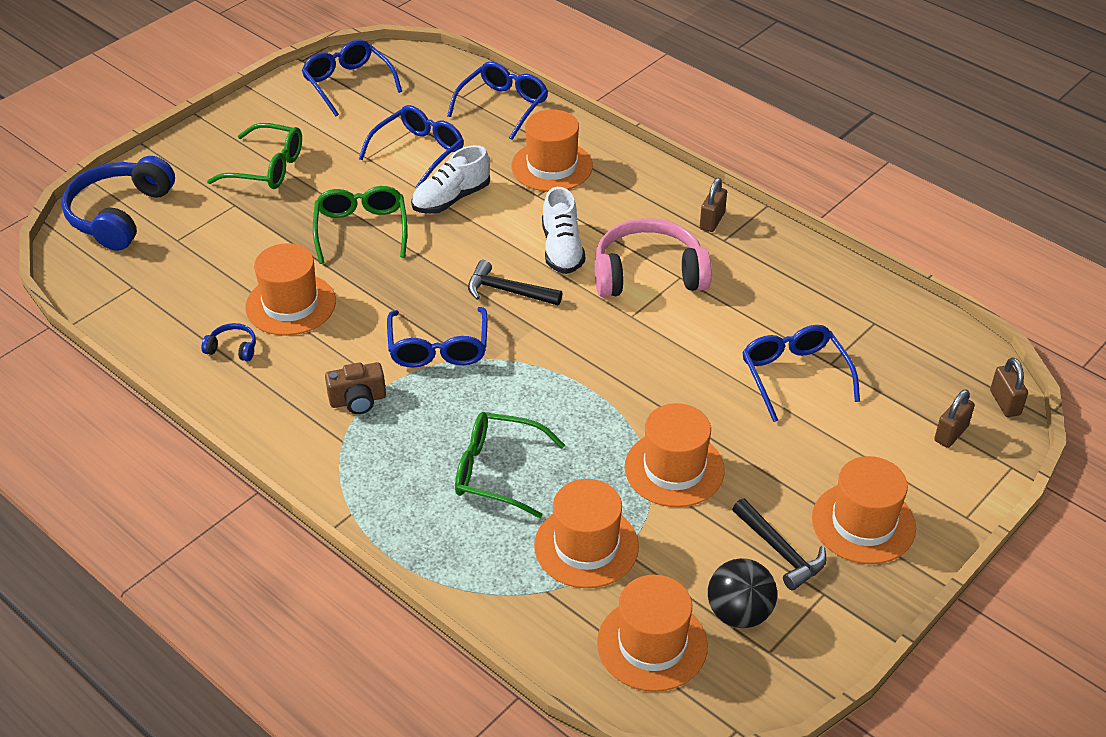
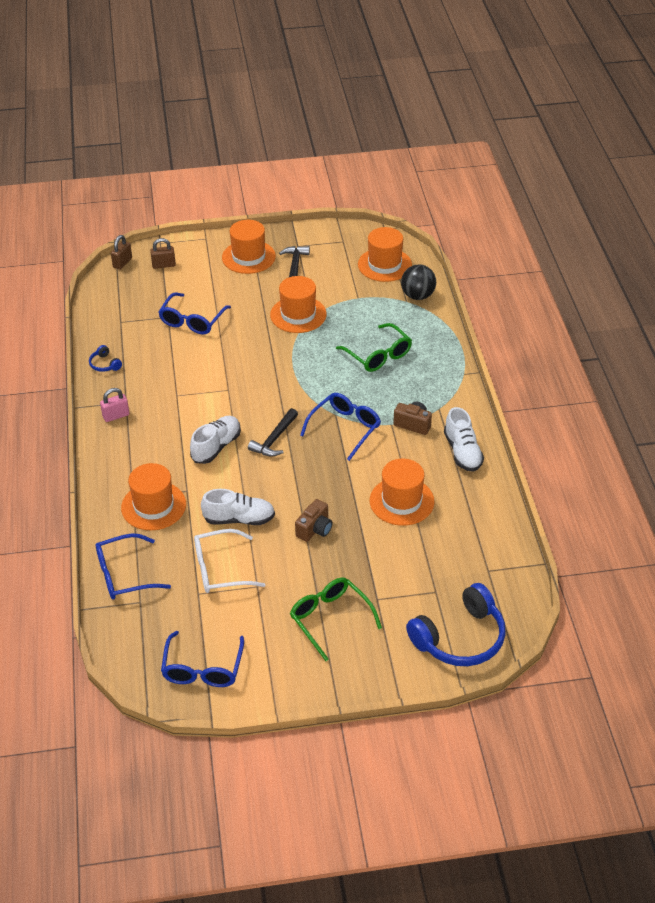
camera: 140 degrees left, 0 degrees up
(232, 348) = (457, 492): blue headphones -> blue headphones (105, 364)
(263, 400) = (462, 452): none -> white shoe
(361, 229) = (315, 529): green glasses -> brown camera
(419, 152) = (220, 569): blue glasses -> white glasses
(507, 291) = (274, 439): black hammer -> black hammer turned 60 degrees clockwise
(586, 546) = (372, 307): orange hat -> none
(648, 274) = (190, 406): pink headphones -> none
(712, 221) = (116, 416): brown padlock -> pink padlock
(739, 613) = (338, 256): black ball -> black ball (418, 296)

